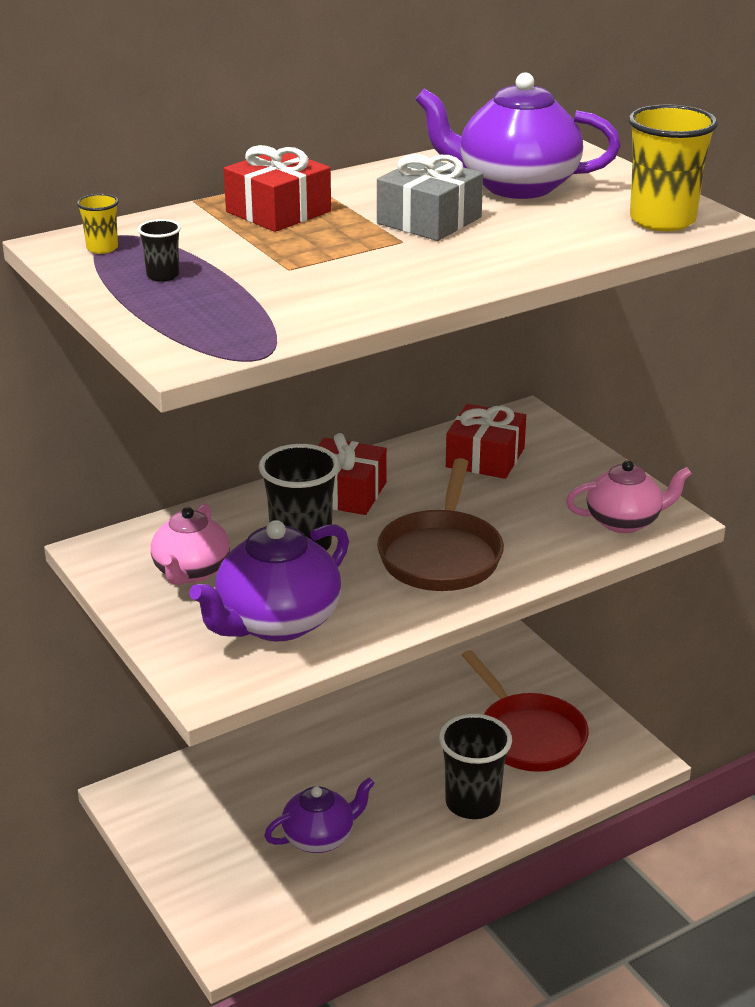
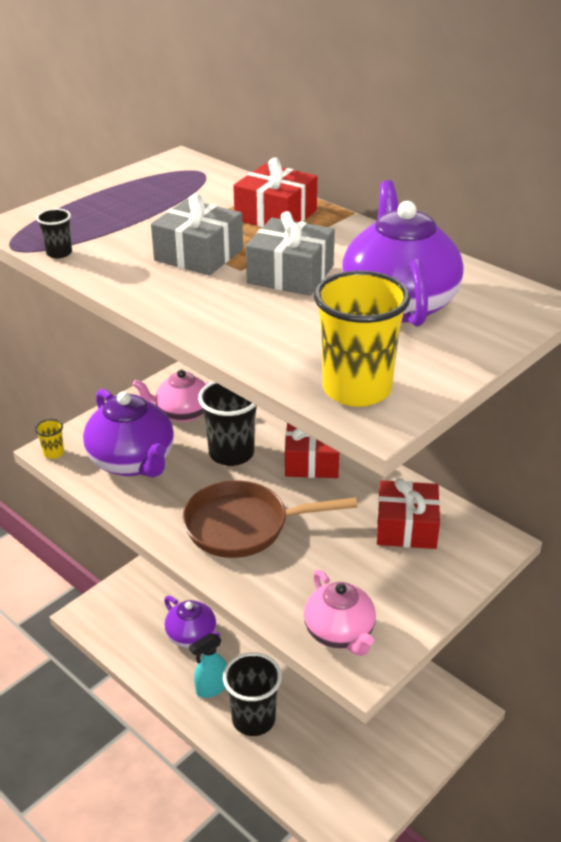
camera: 75 degrees right, 5 degrees up
(102, 248) = (178, 172): yellow cup -> yellow cup (53, 453)
(163, 275) = (139, 197): black cup -> black cup (59, 253)
(276, 622) = (133, 462): purple teapot -> purple teapot turned 150 degrees counterclockwise
(353, 257) = (199, 254): none -> grey gift
(413, 832) = (211, 688): none -> turquoise spray bottle
(528, 735) = (347, 743): red pan -> none

